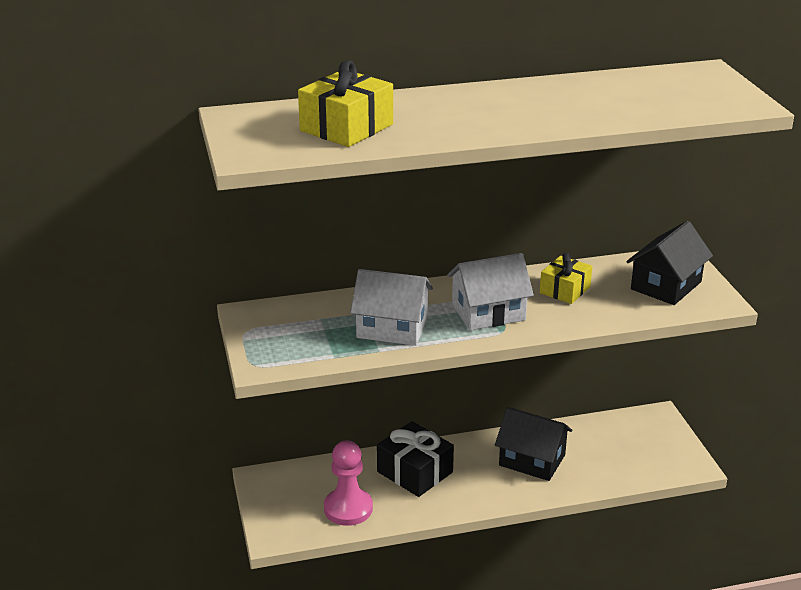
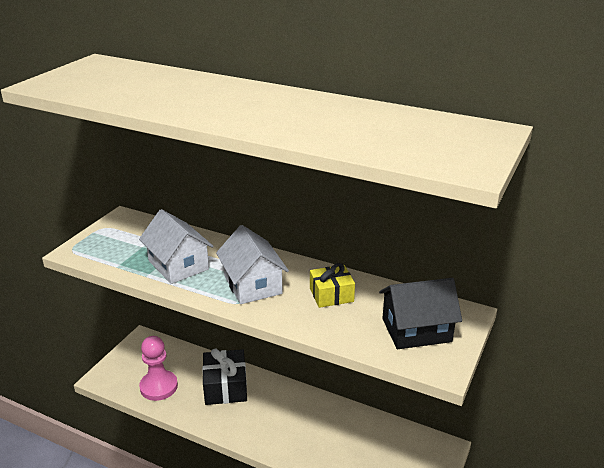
camera: 40 degrees right, 0 degrees up
(346, 127) = (132, 87): yellow gift -> none
(488, 312) = (252, 285): white house -> white house turned 45 degrees clockwise
(532, 460) = (307, 424): black house -> none

